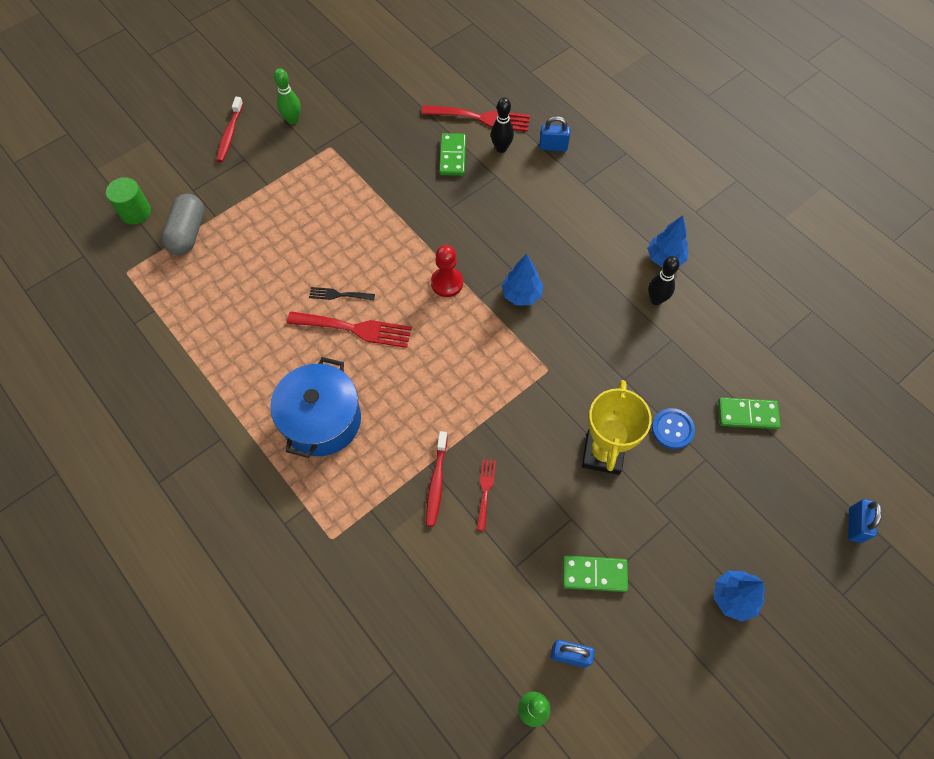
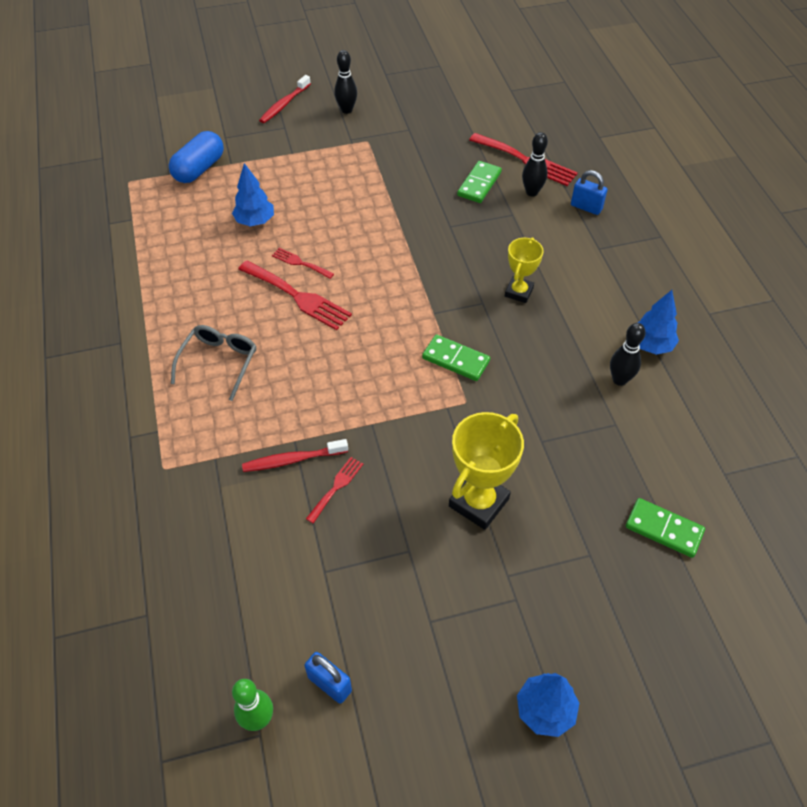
camera: 25 degrees right, 10 degrees down
(135, 212) = (166, 139): green cylinder -> none
(188, 233) = (199, 169): grey capsule -> blue capsule
(293, 120) = (346, 110): green bowling pin -> black bowling pin
(322, 420) = (219, 362): blue pot -> grey glasses
(338, 295) = (300, 263): black fork -> red fork
(436, 482) = (292, 460): red toothbrush -> red toothbrush turned 45 degrees clockwise
(447, 283) = (409, 289): red pawn -> none
(521, 295) = (477, 325): blue tree -> blue tree (255, 221)
(539, 250) = (518, 292): none -> yellow trophy
(594, 574) = (402, 615): green domino -> green domino (456, 359)
(672, 429) = (569, 509): blue button -> none
(855, 525) = (735, 698): blue padlock -> none

